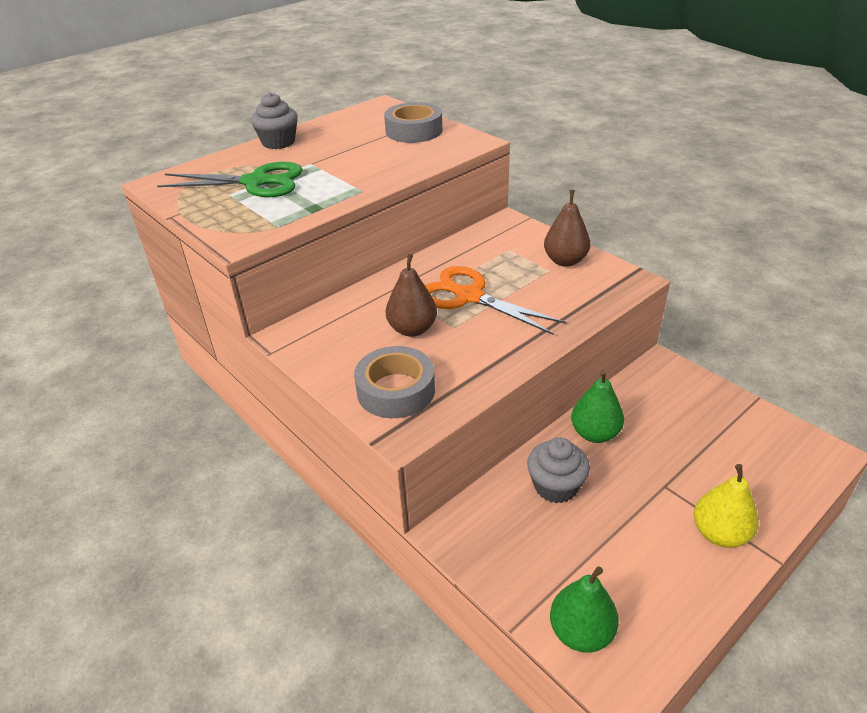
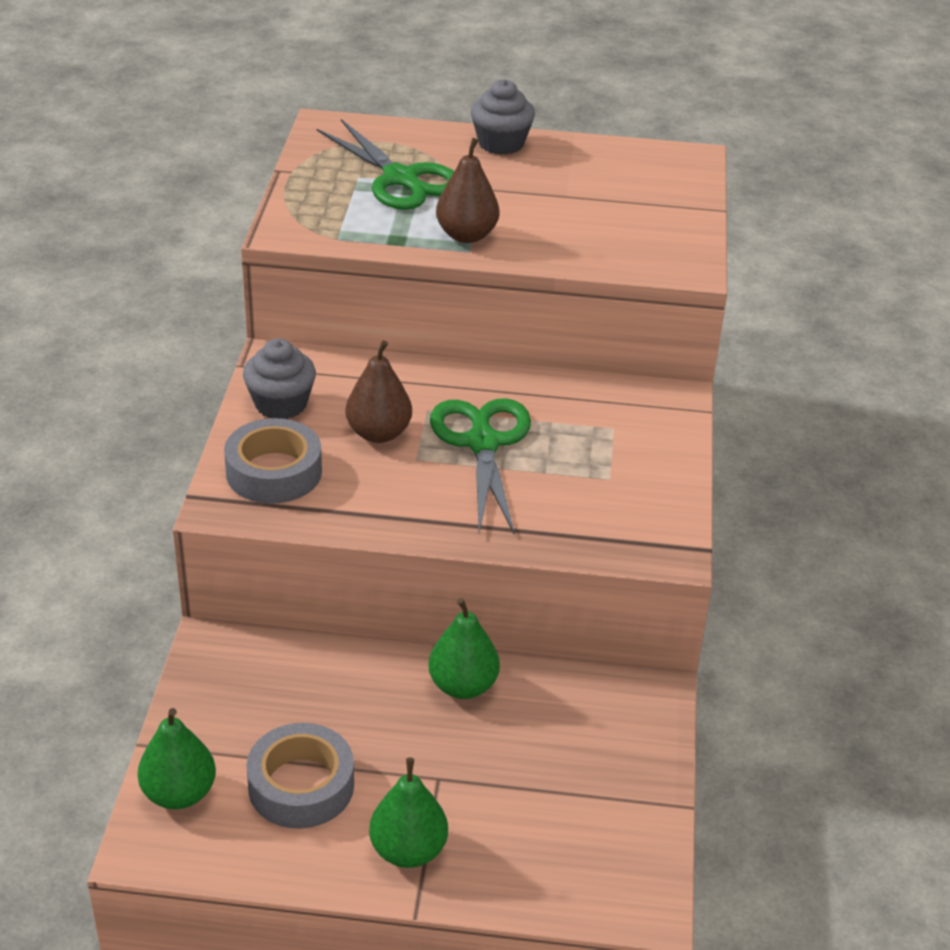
camera: 45 degrees right, 0 degrees up
(414, 131) = (654, 213): grey tape -> grey tape (301, 785)
(469, 296) = (483, 443): orange scissors -> green scissors
(555, 486) = (349, 691): grey cupcake -> grey cupcake (281, 404)
(565, 261) = (645, 482): brown pear -> brown pear (466, 235)
(719, 534) = (408, 850): yellow pear -> green pear

